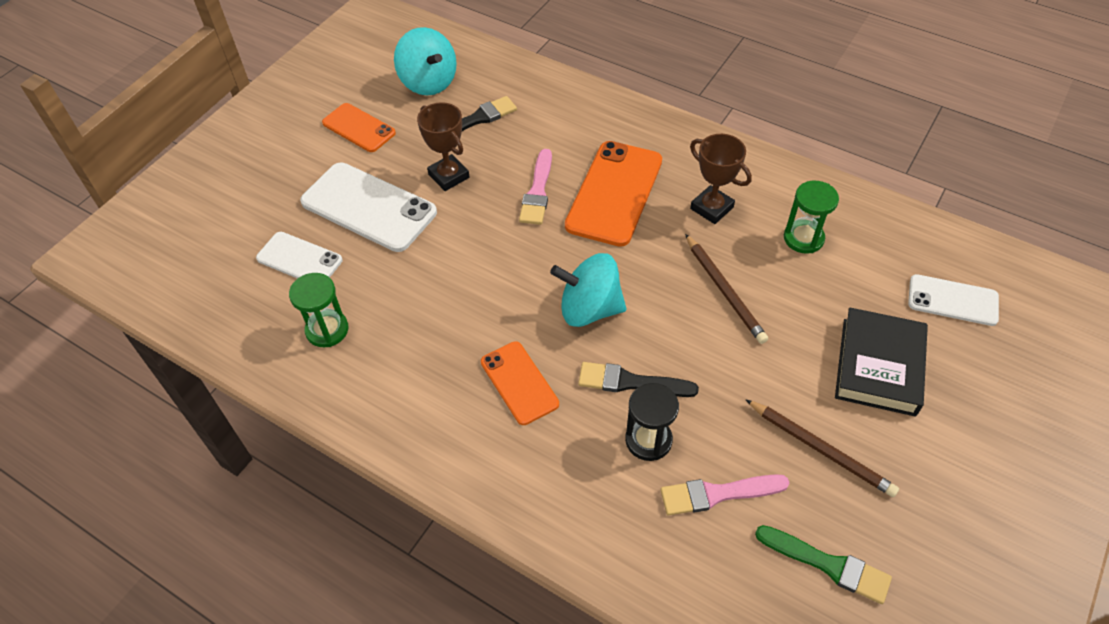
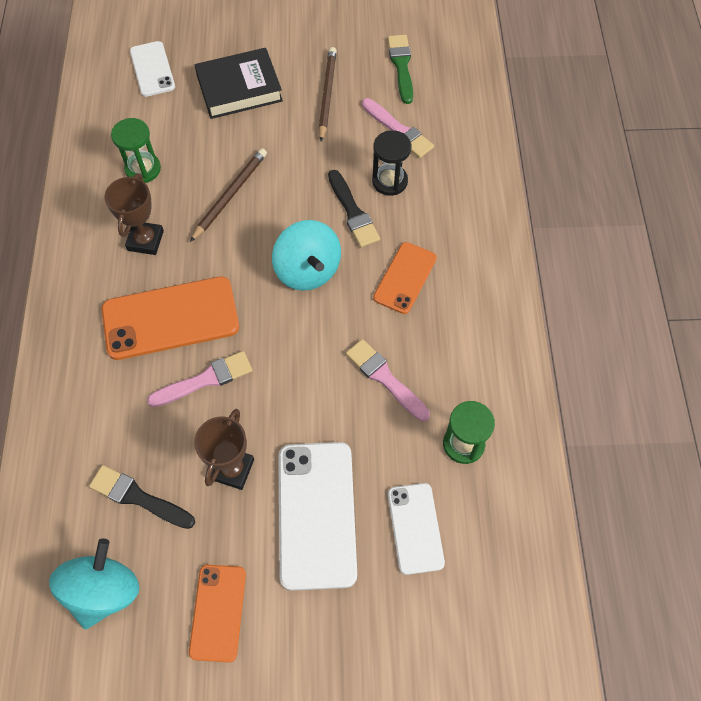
camera: 125 degrees left, 10 degrees up
(433, 308) = (385, 378): none -> pink brush

